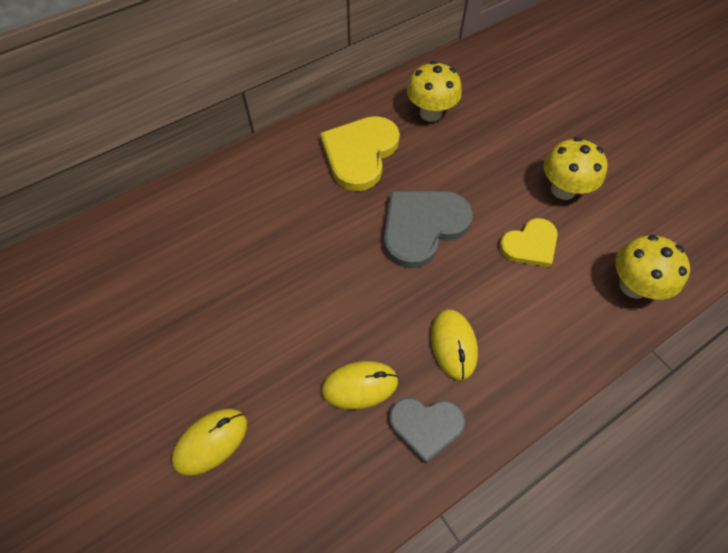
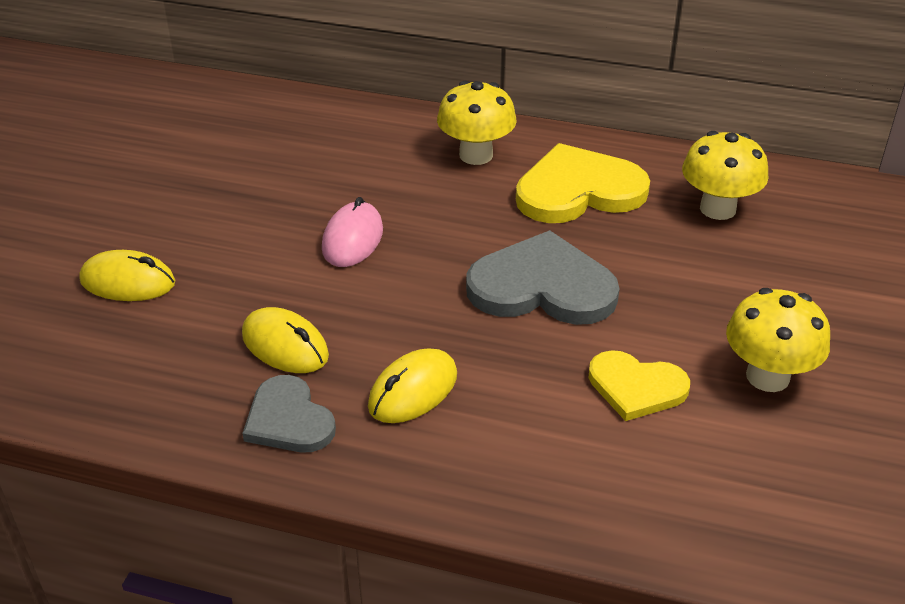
camera: 50 degrees right, 20 degrees down
(295, 285) = (352, 239): none -> pink mouse
(633, 286) = (701, 518): yellow mushroom -> yellow mushroom (476, 155)

